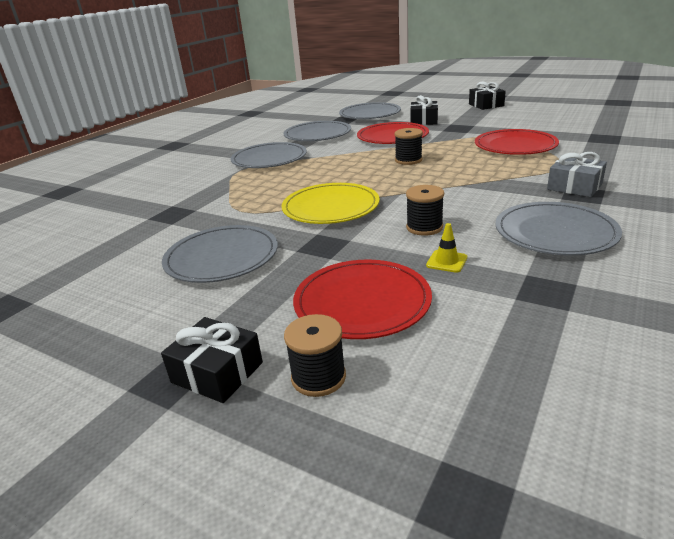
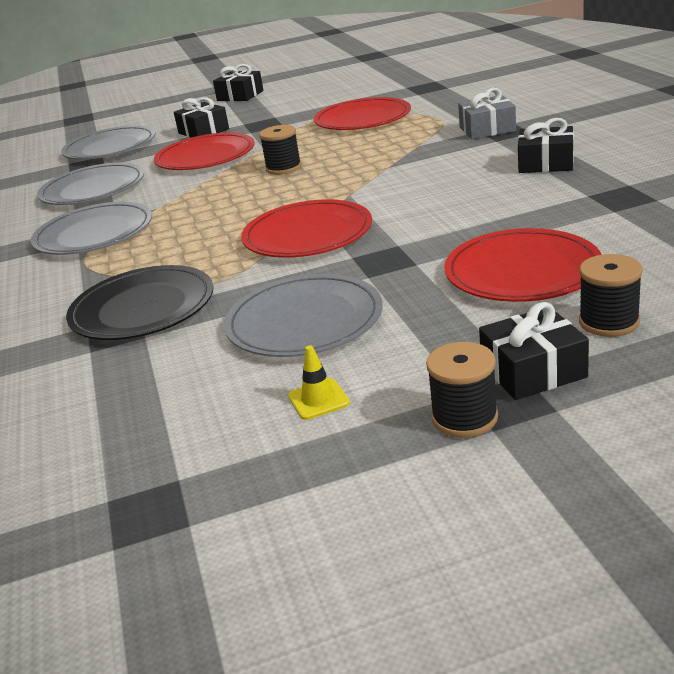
camera: 45 degrees left, 0 degrees up
(200, 208) = (142, 308): none -> black plate
(330, 207) = (307, 234): yellow plate -> red plate
(424, 227) = (440, 206): black spool -> black spool (464, 418)
(446, 261) = (516, 216): yellow traffic cone -> yellow traffic cone (318, 399)
(555, 232) = (545, 163): grey plate -> black gift

